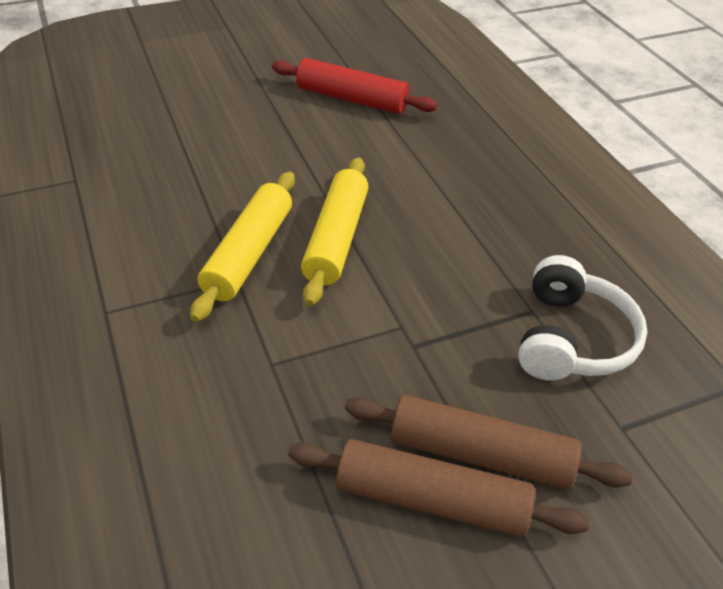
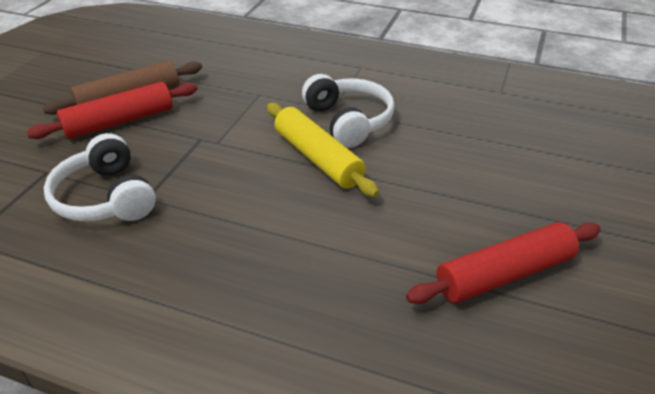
camera: 135 degrees right, 5 degrees down
(248, 253) = (349, 121): yellow rolling pin -> white headphones
(480, 454) = (119, 121): brown rolling pin -> red rolling pin

